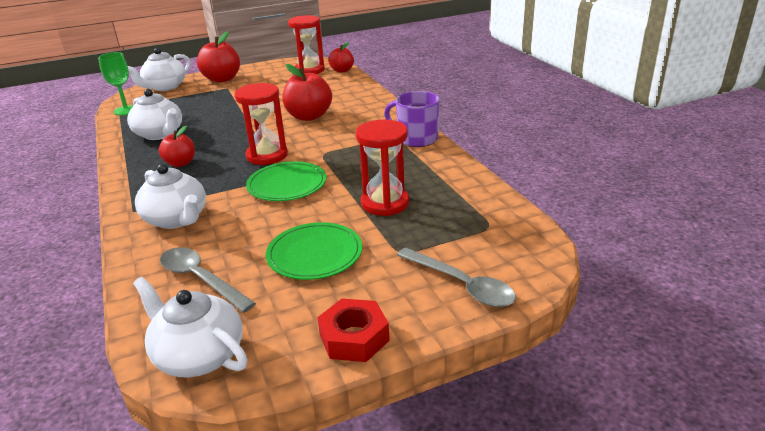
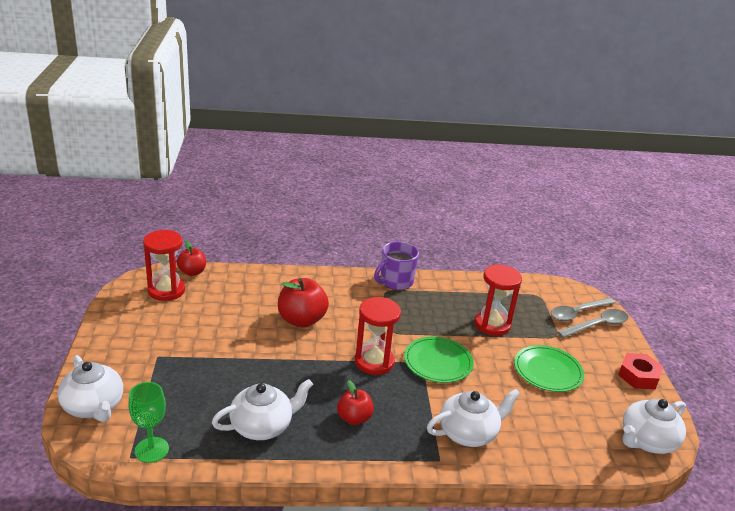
camera: 75 degrees left, 0 degrees up
(201, 279) = (563, 429): grey spoon -> grey spoon (578, 313)
(222, 79) = (120, 355): red apple -> none

